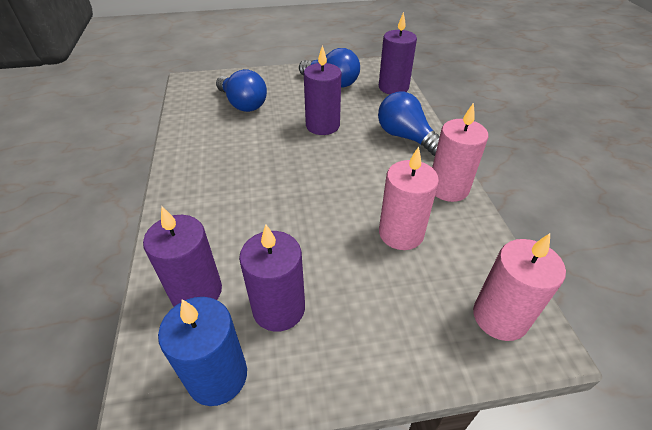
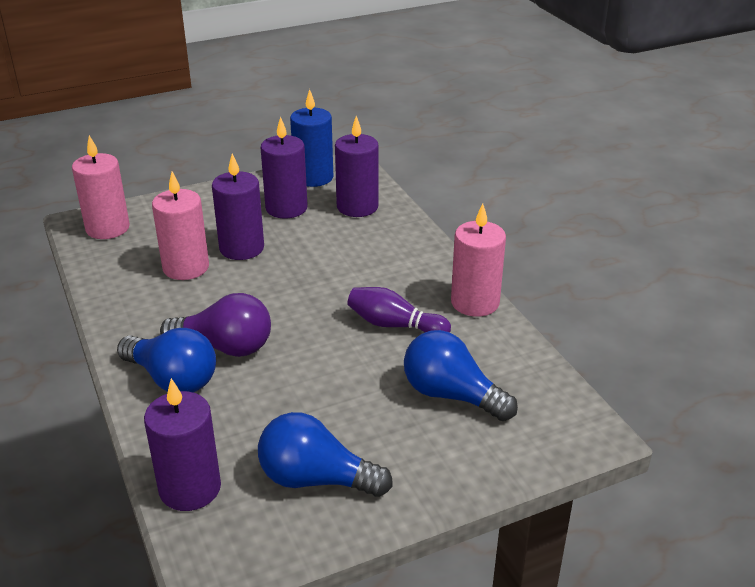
camera: 165 degrees right, 10 degrees down
(247, 148) = (394, 325): none -> purple bowling pin
(322, 125) = (303, 377): purple candle -> purple candle (241, 248)
(370, 152) = (225, 347): none -> purple light bulb
(448, 188) = (125, 318): pink candle -> pink candle (475, 302)

